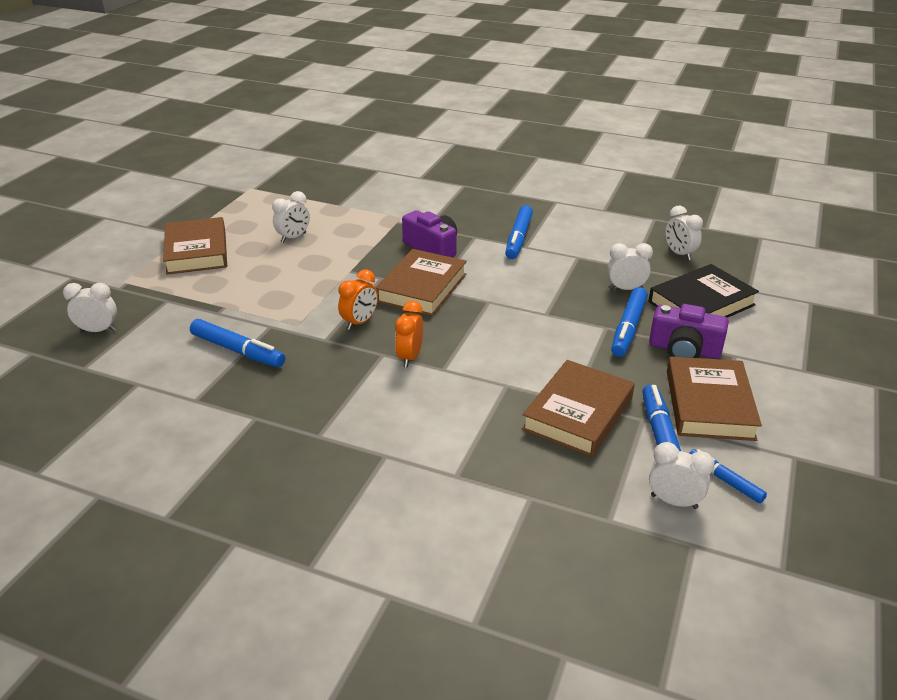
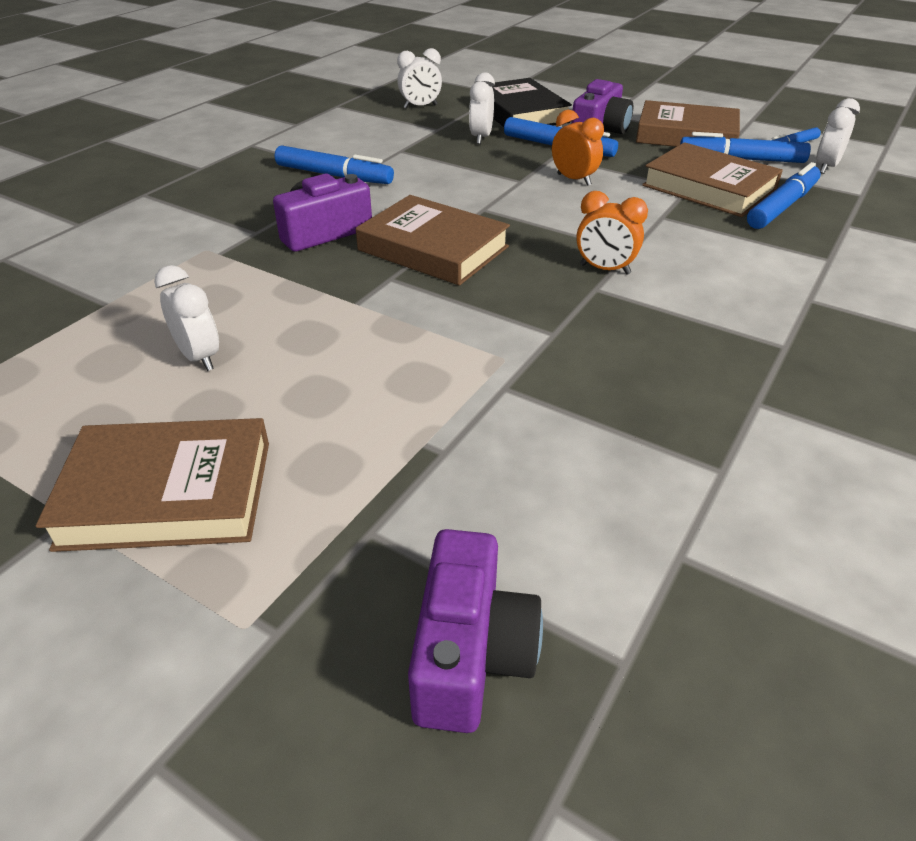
camera: 80 degrees left, 5 degrees up
(98, 331) = (470, 653): white clock -> purple camera
(238, 350) = (575, 423): blue marker -> blue marker (782, 206)
(359, 322) = (512, 302): orange clock -> orange clock (574, 180)

